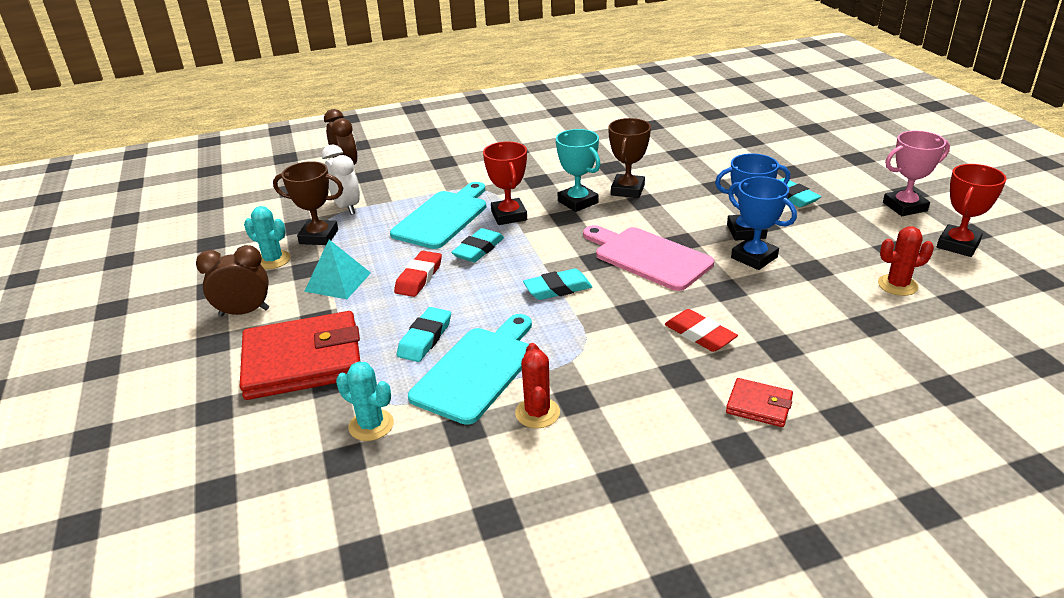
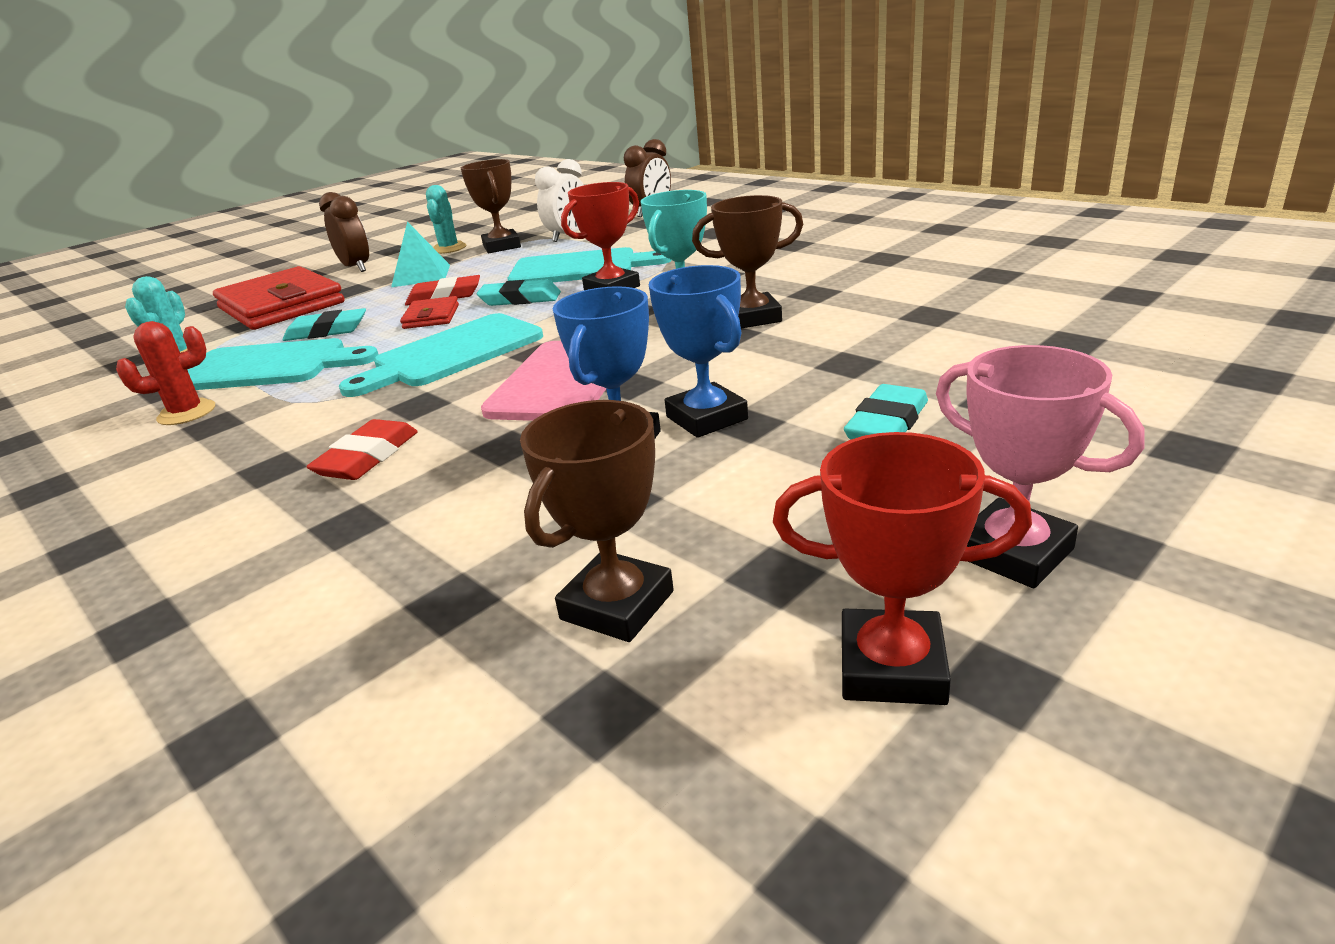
camera: 65 degrees right, 5 degrees down
(557, 289) = (452, 353): turquoise eraser -> turquoise cutting board
(759, 405) = (185, 541): red wallet -> red wallet (431, 317)
(897, 285) = (617, 605): red cactus -> brown trophy

